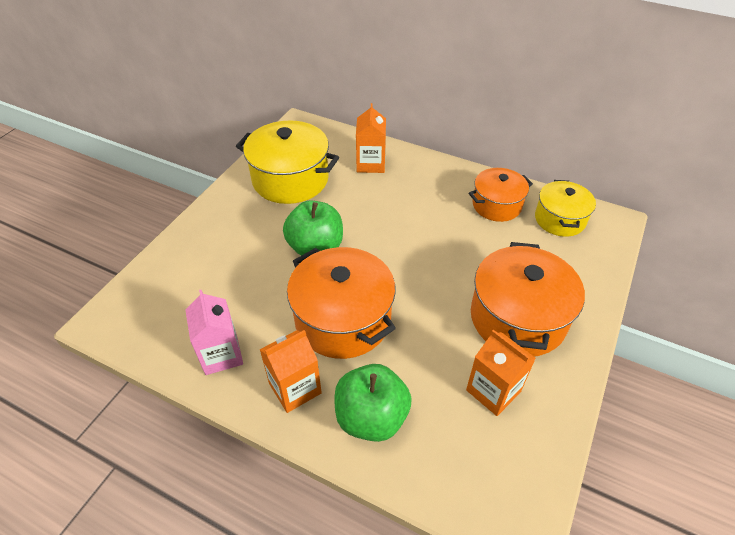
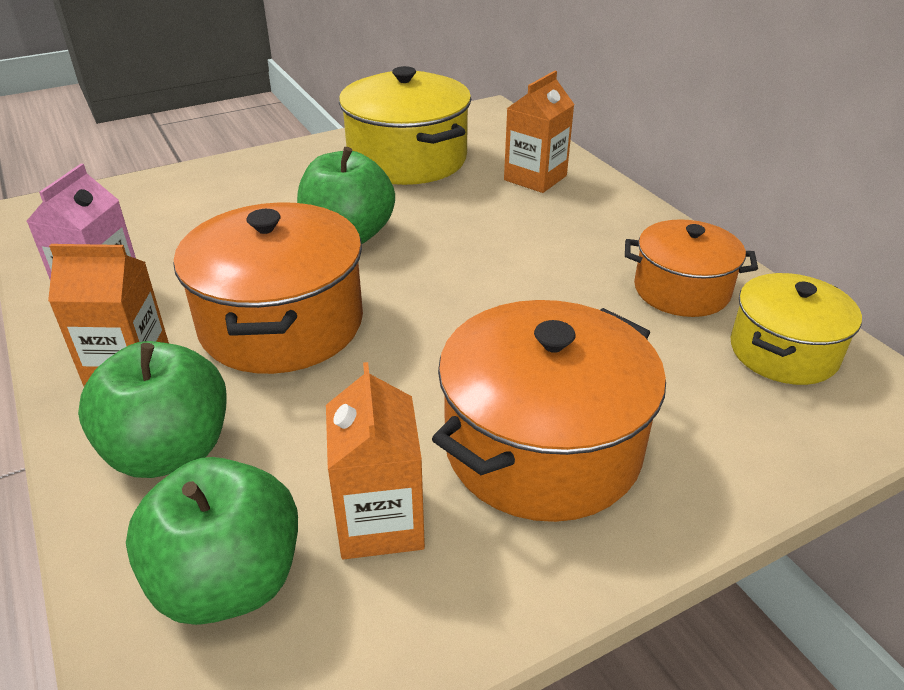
camera: 35 degrees right, 10 degrees down
(465, 455) = (229, 581): none -> green apple

